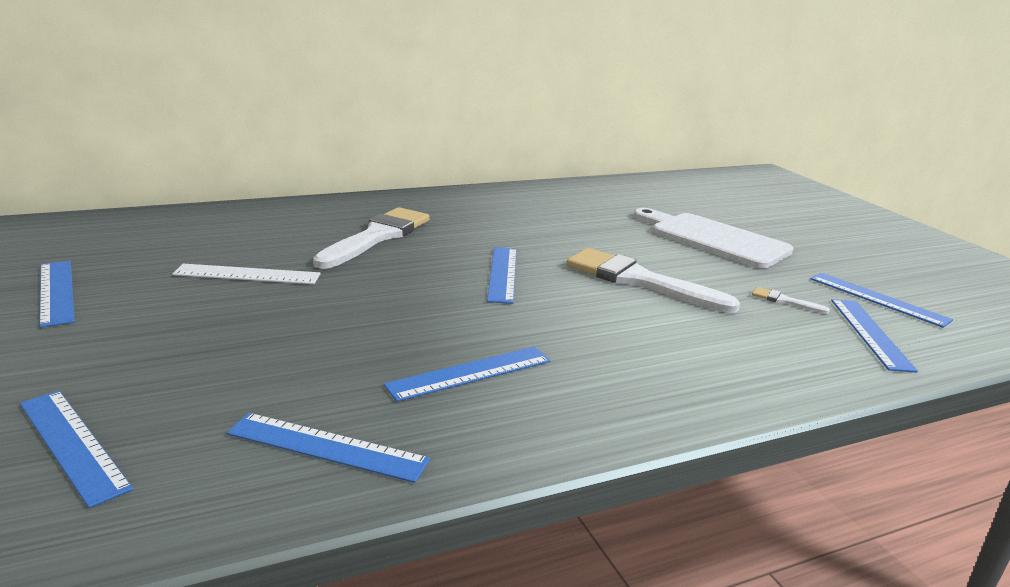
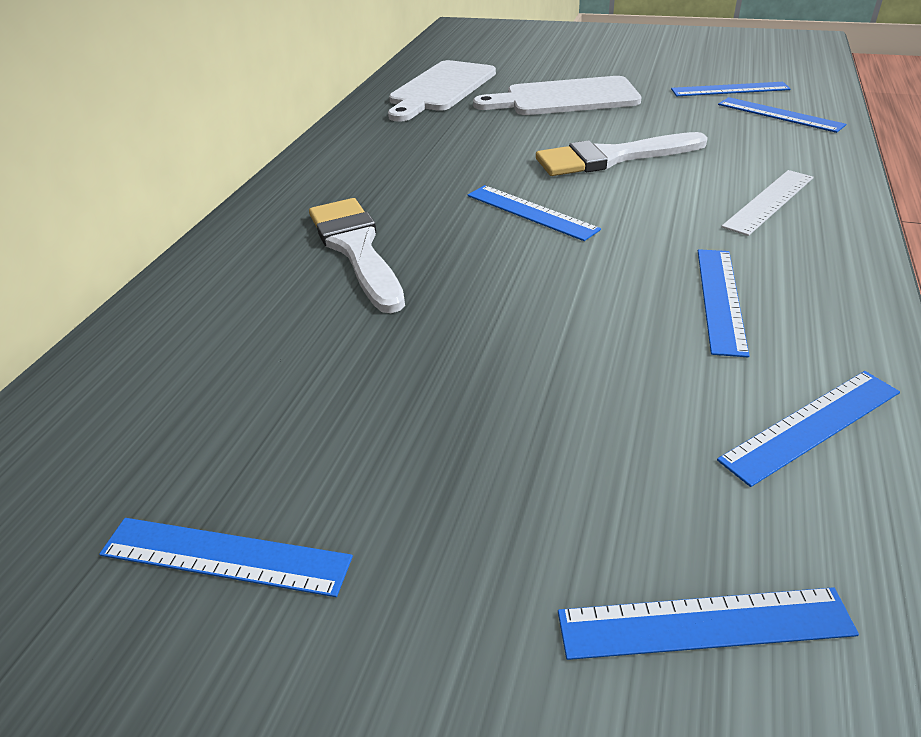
camera: 45 degrees left, 15 degrees up
(247, 274) = (358, 367): white ruler -> white ruler (769, 201)
(643, 197) = (441, 89): none -> white cutting board
(784, 301) = (703, 120): white brush -> none

